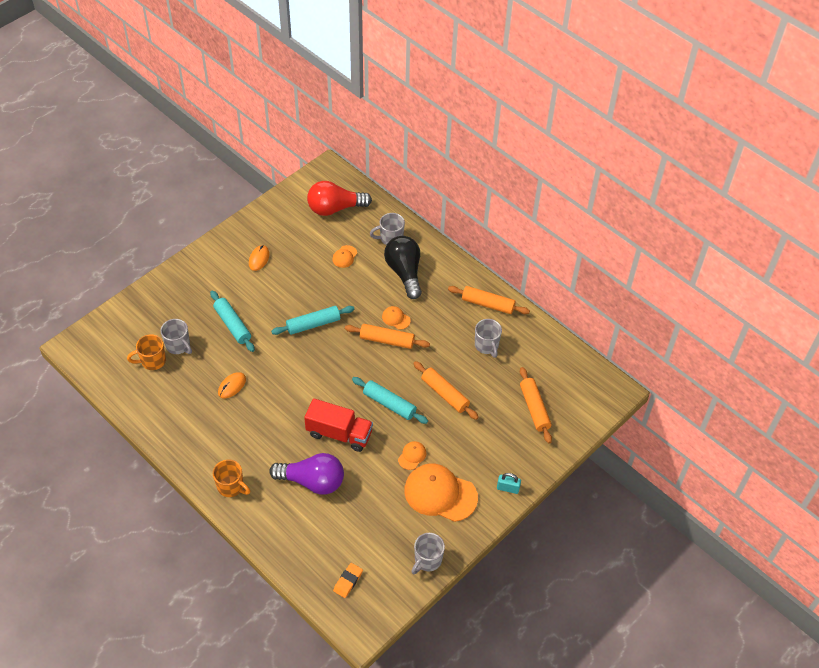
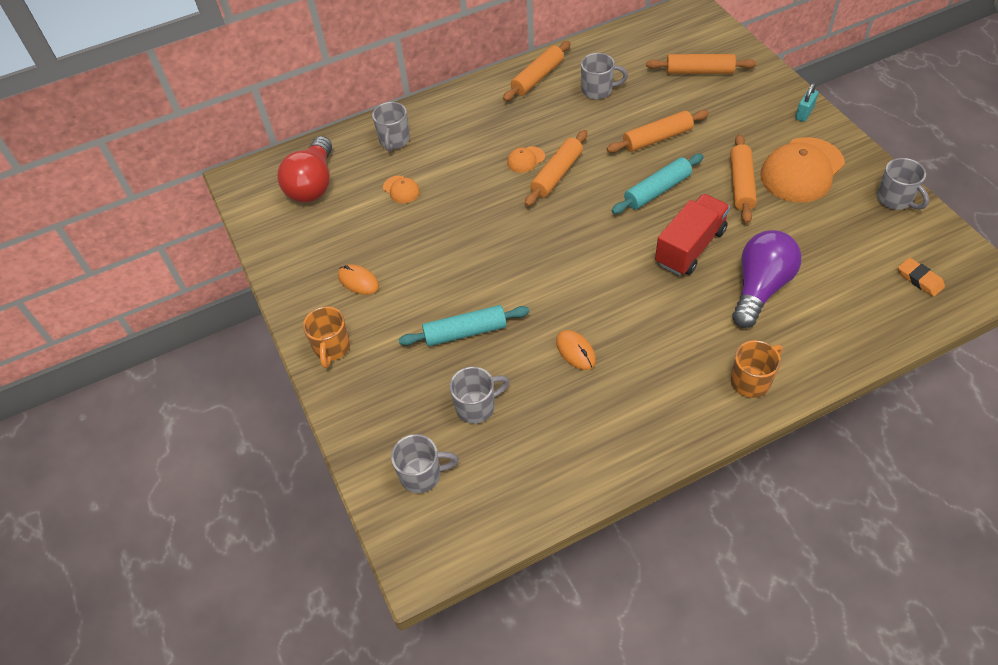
camera: 65 degrees left, 0 degrees up
(126, 332) = (422, 475): none -> grey mug
(152, 361) = (493, 447): orange mug -> orange mug (332, 348)
(313, 324) = (501, 242): turquoise rolling pin -> none
(404, 272) = (456, 138): black light bulb -> none
(412, 456) = (741, 184): orange cap -> orange rolling pin

